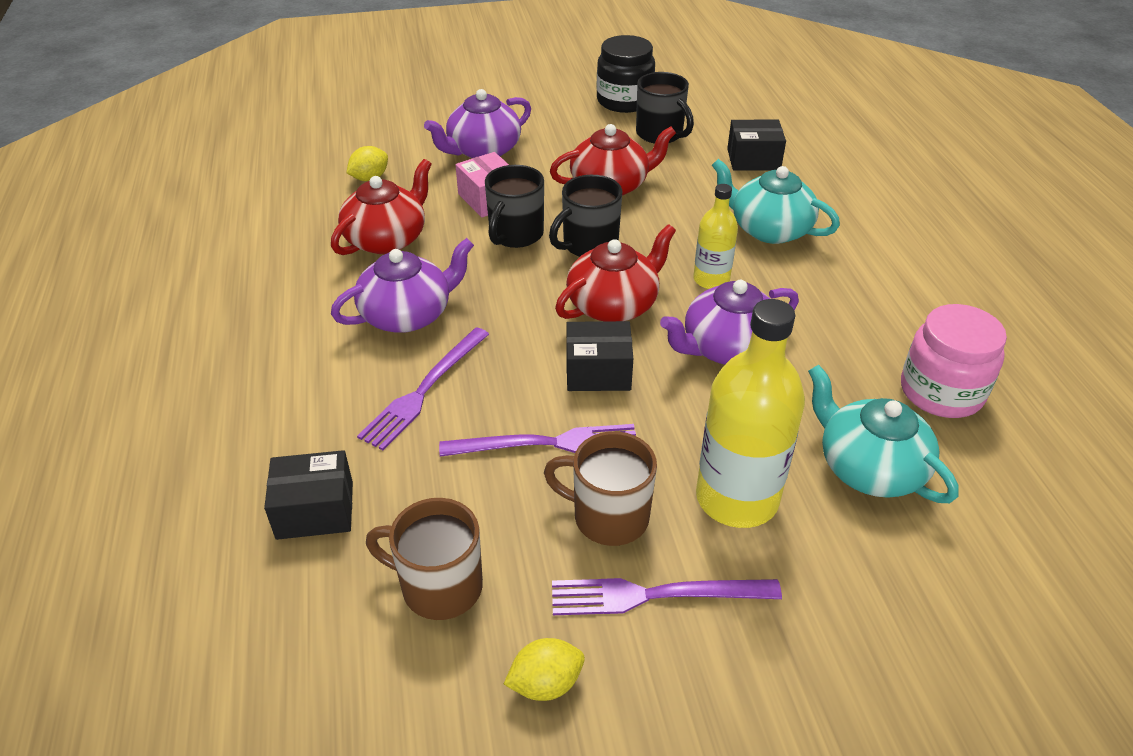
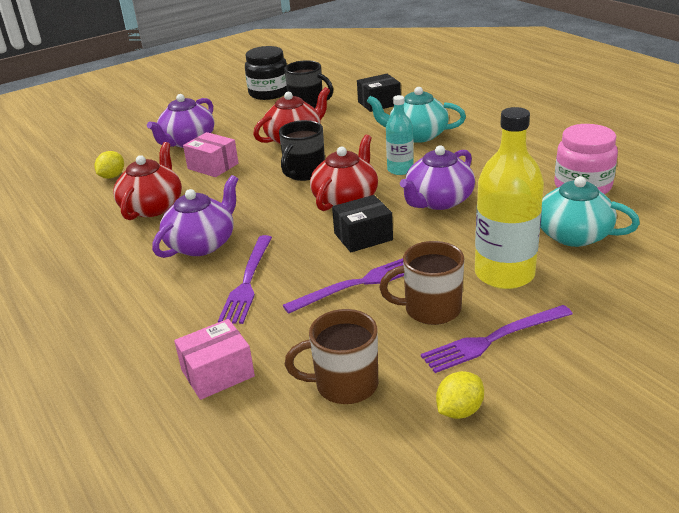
camera: 20 degrees left, 10 degrees down
(315, 510) = (217, 373): black box -> pink box
(515, 235) = (247, 180): black mug -> none
(711, 280) = (400, 169): yellow bottle -> turquoise bottle

